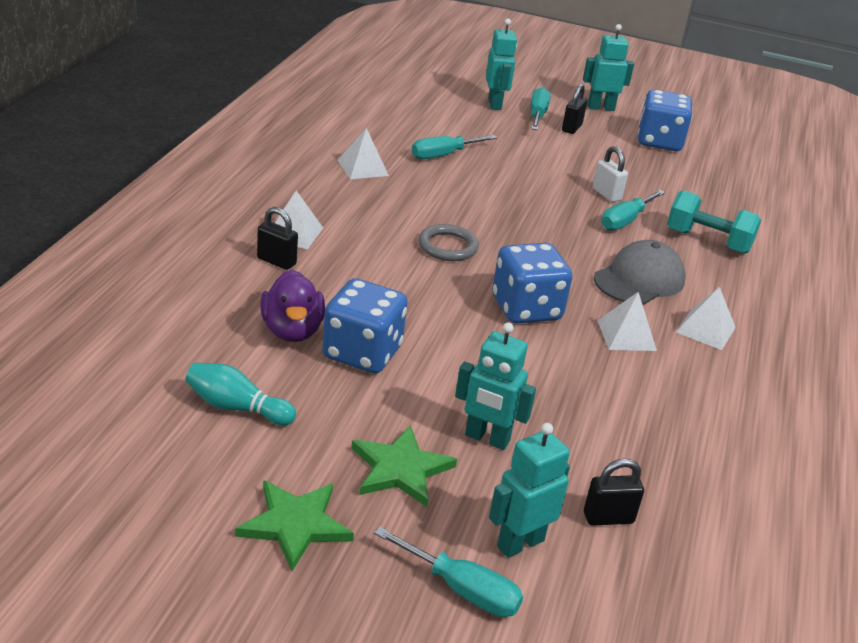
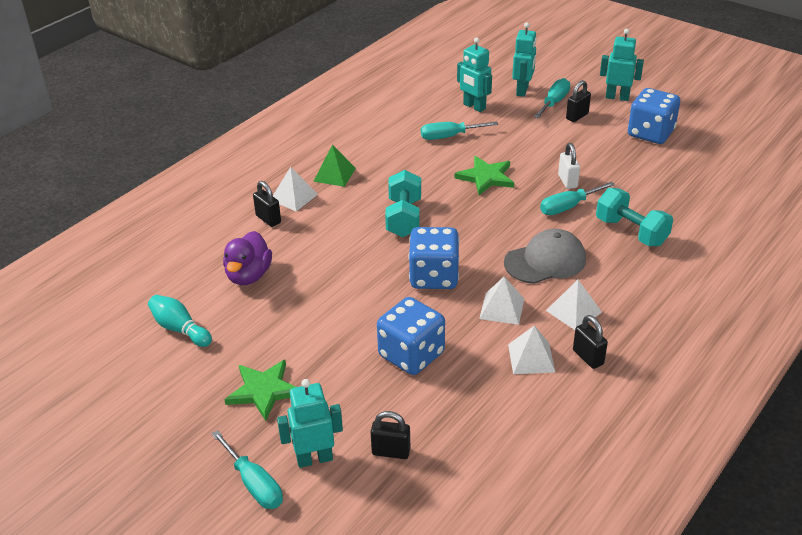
camera: 25 degrees right, 5 degrees up
(295, 525) = (171, 419): green star -> green star (486, 177)
(330, 204) = (334, 174): none -> green pyramid
(362, 167) = (377, 144): white pyramid -> white pyramid (531, 358)
(362, 353) = (288, 298): blue dice -> blue dice (411, 355)
(447, 246) = (404, 218): grey ring -> turquoise dumbbell
(486, 439) = (338, 377): turquoise robot -> turquoise robot (474, 107)
(754, 377) = (588, 357): none -> black padlock

